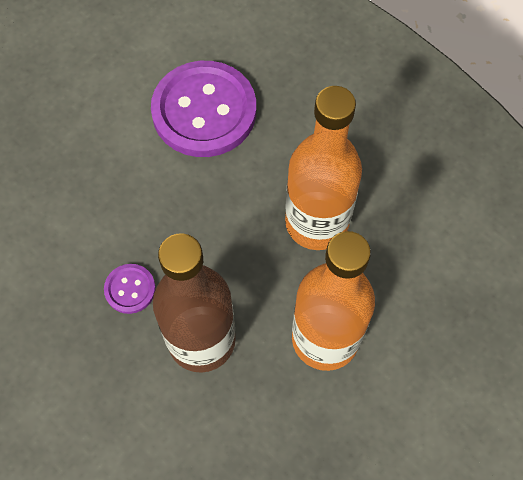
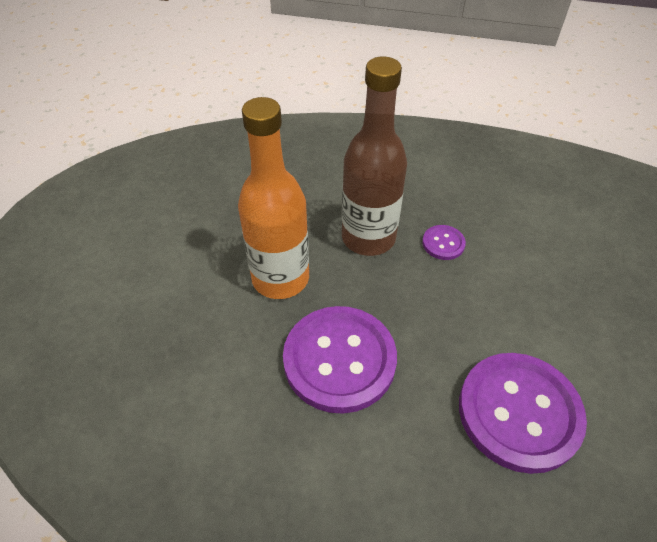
camera: 150 degrees right, 15 degrees down
(316, 223) = (339, 360): orange bottle -> purple button

